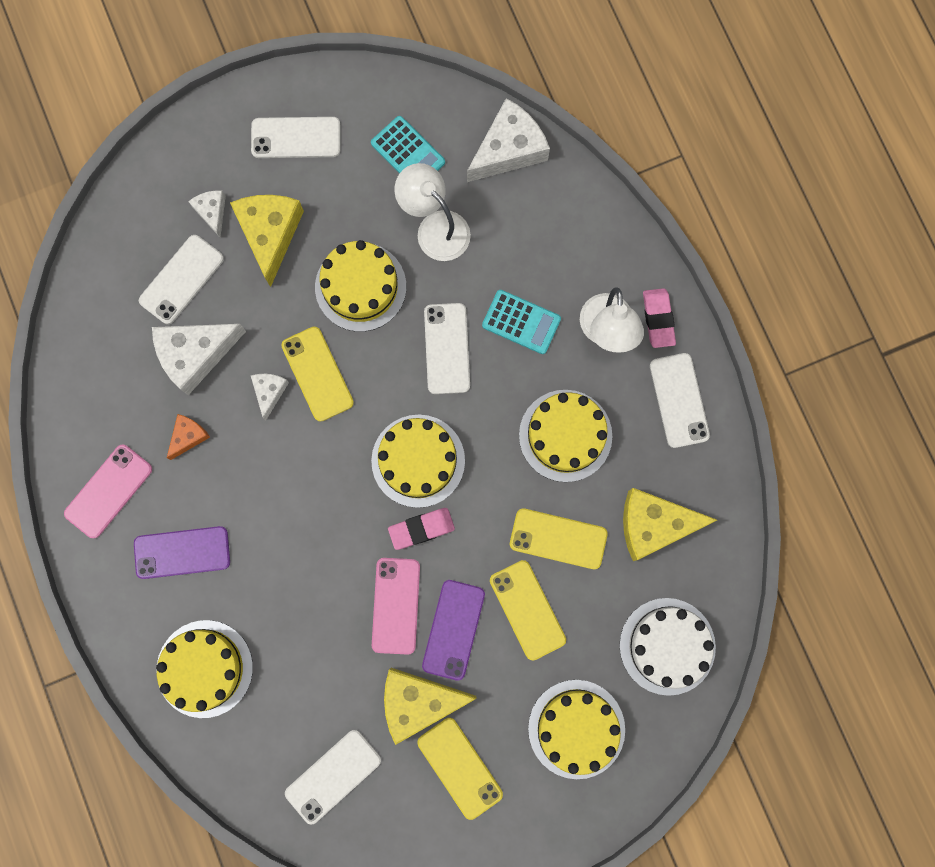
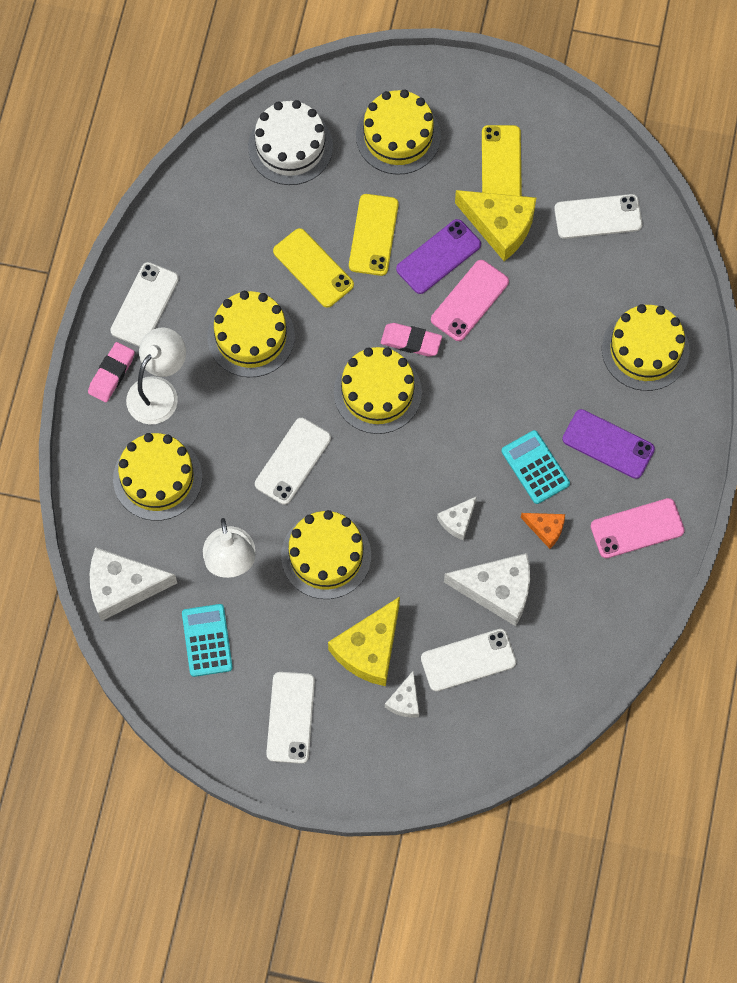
camera: 145 degrees left, 10 degrees down
(188, 436) = (546, 529): orange cheese -> orange cheese turned 135 degrees counterclockwise
(296, 138) = (290, 717): white phone -> white phone turned 60 degrees clockwise
(317, 374) = (409, 509): yellow phone -> none
(521, 322) = (219, 442): turquoise calculator -> turquoise calculator (535, 467)
(549, 257) = (157, 478): none -> yellow cake
(654, 524) = (234, 231): yellow cheese -> none

